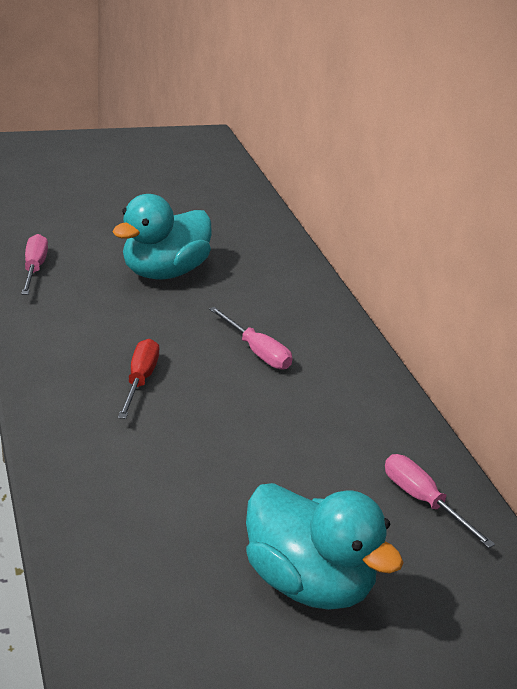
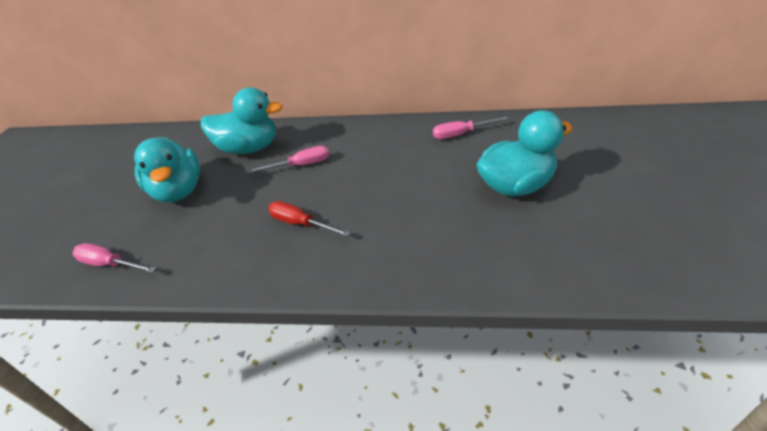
camera: 60 degrees left, 10 degrees up
(272, 299) = (249, 148): none -> turquoise duck

